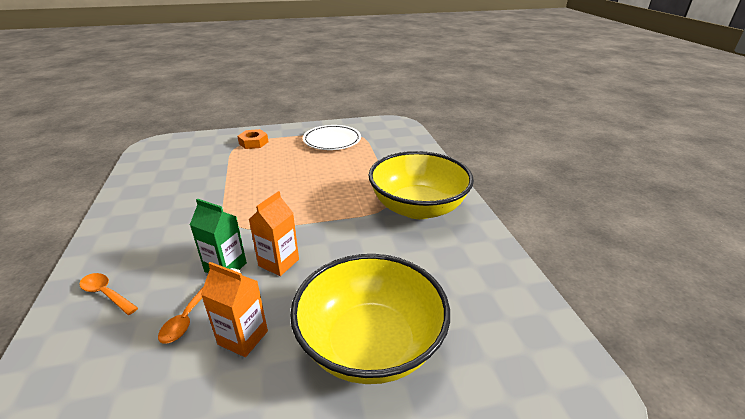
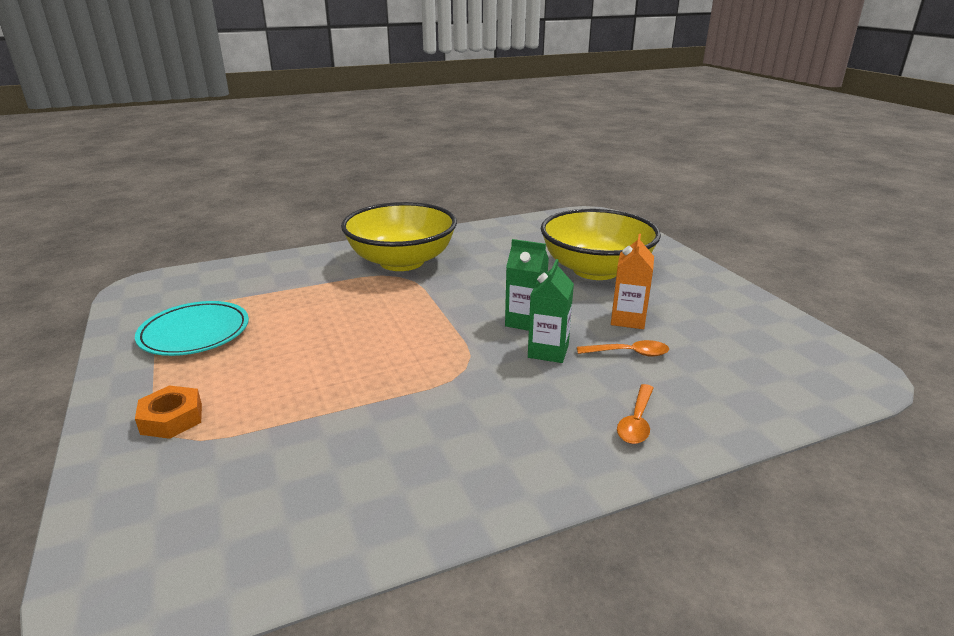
camera: 100 degrees left, 5 degrees down
(279, 262) = (525, 321): orange carton -> green carton
(332, 140) = (194, 333): white plate -> turquoise plate

